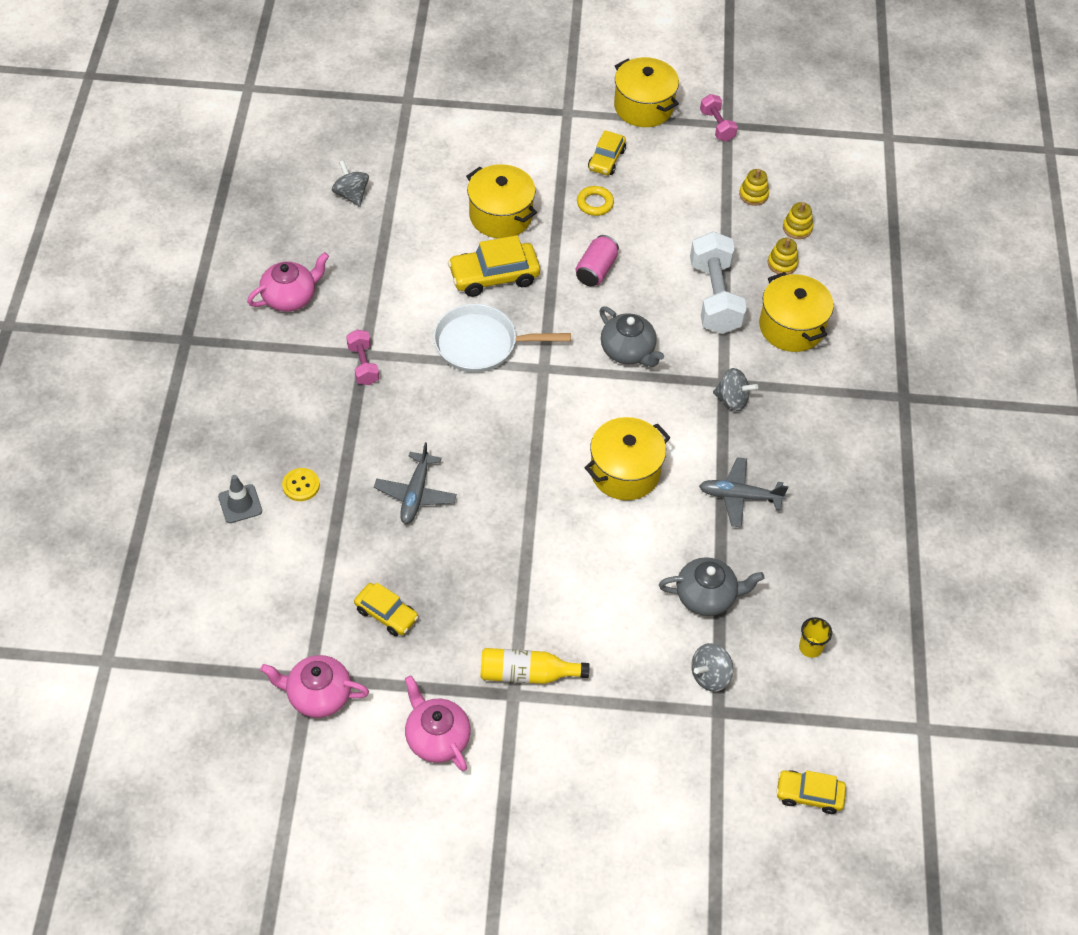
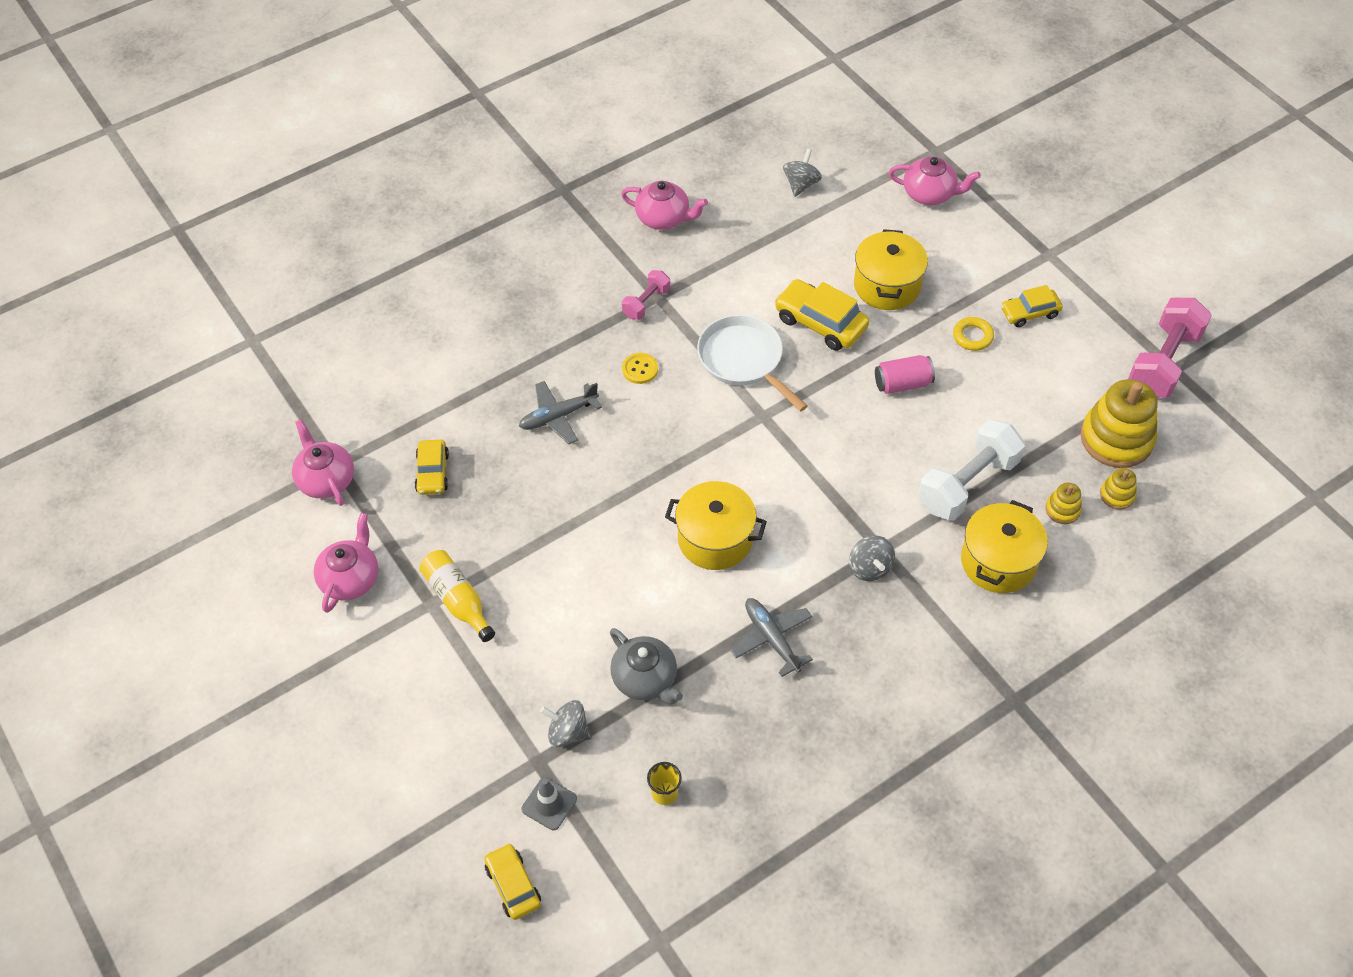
camera: 55 degrees right, 0 degrees up
(240, 504) = (449, 320): grey traffic cone -> grey traffic cone (549, 804)
(301, 485) = (499, 343): yellow button -> yellow button (640, 369)
(443, 132) = (930, 194): none -> pink teapot
(628, 351) = (842, 461): grey teapot -> none
(643, 107) = (1119, 299): yellow pot -> none
(717, 126) = (1163, 362): pink dumbbell -> pink dumbbell, size x1.88
(753, 195) = (1116, 439): yellow stacking toy -> yellow stacking toy, size x2.14

